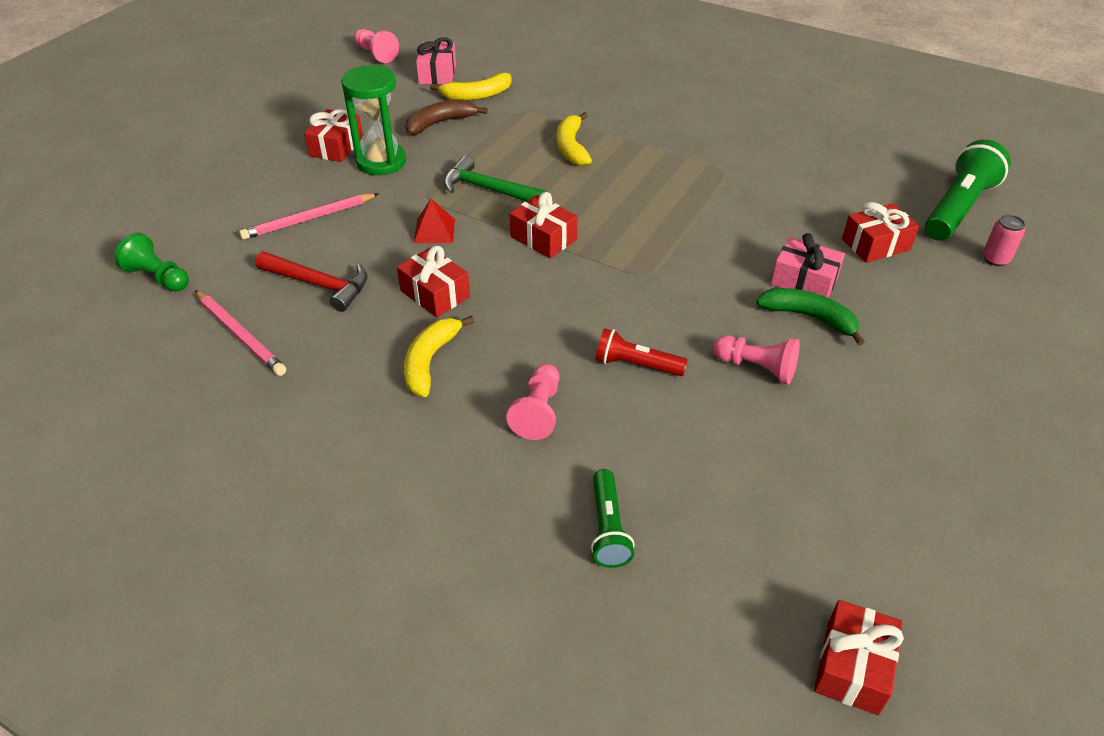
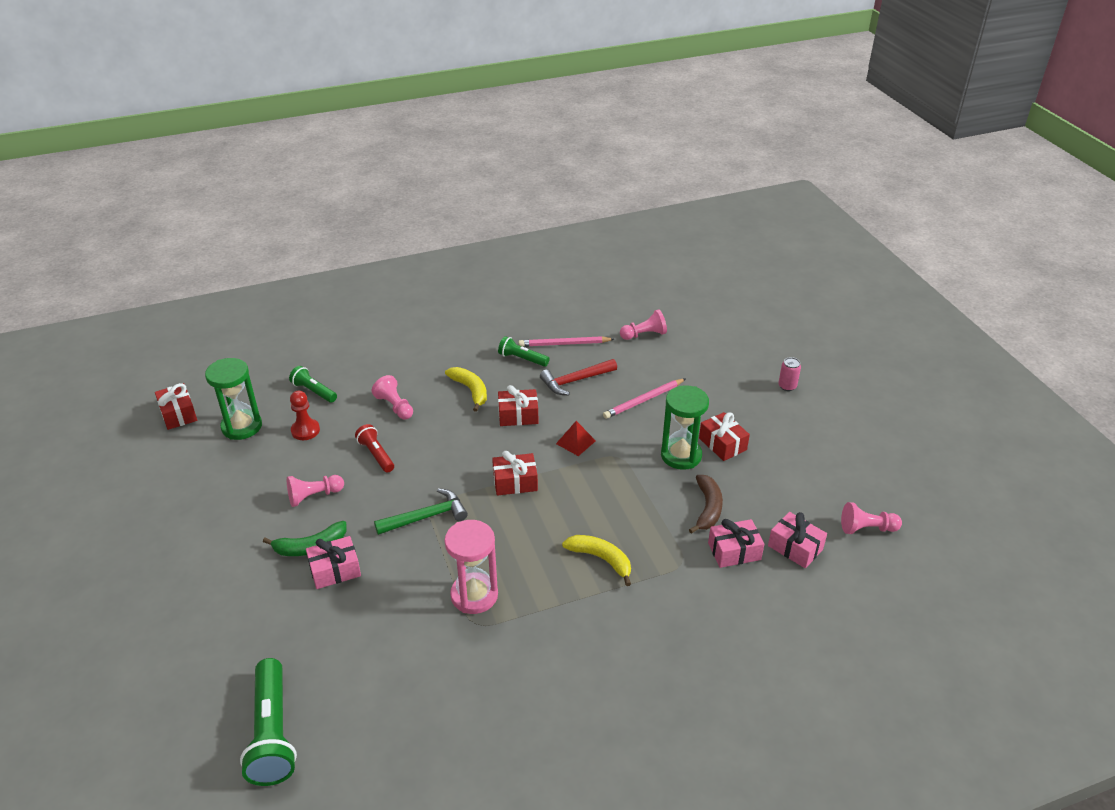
camera: 130 degrees right, 5 degrees down
(158, 277) = (644, 335): green pawn -> pink pawn
(309, 219) = (644, 400): pink pencil -> pink pencil turned 135 degrees counterclockwise
(313, 355) = (522, 359): none -> green flashlight
(477, 95) = (734, 551): yellow banana -> pink gift
(488, 189) = (594, 487): green hammer -> green hammer (426, 517)
(636, 365) = (376, 455): red flashlight -> red flashlight turned 90 degrees counterclockwise
(684, 467) = (305, 430): none -> red pawn
(701, 188) = (474, 595): none -> pink hourglass
(766, 548) = (242, 426): none -> green hourglass
(875, 244) = (311, 639): red gift -> none
(995, 259) = (215, 694): pink can -> pink can (787, 386)

